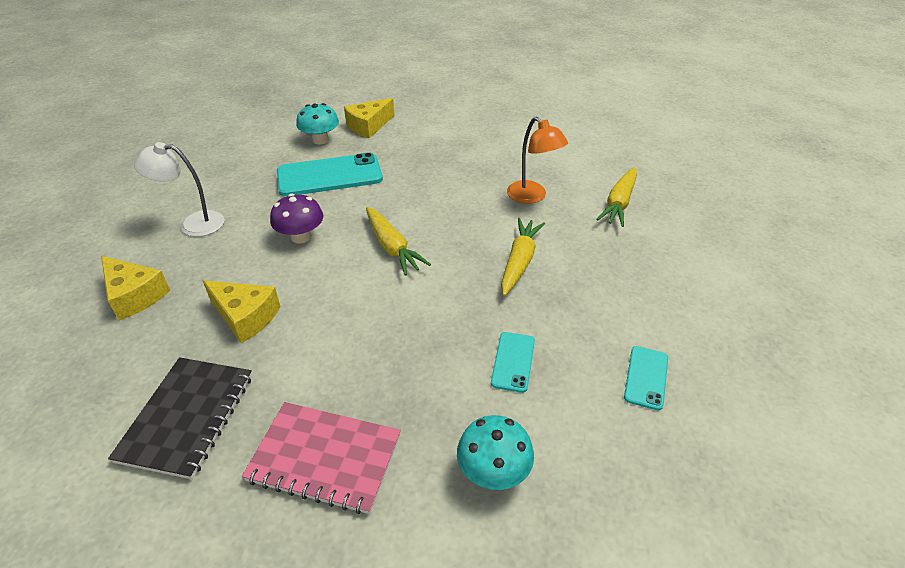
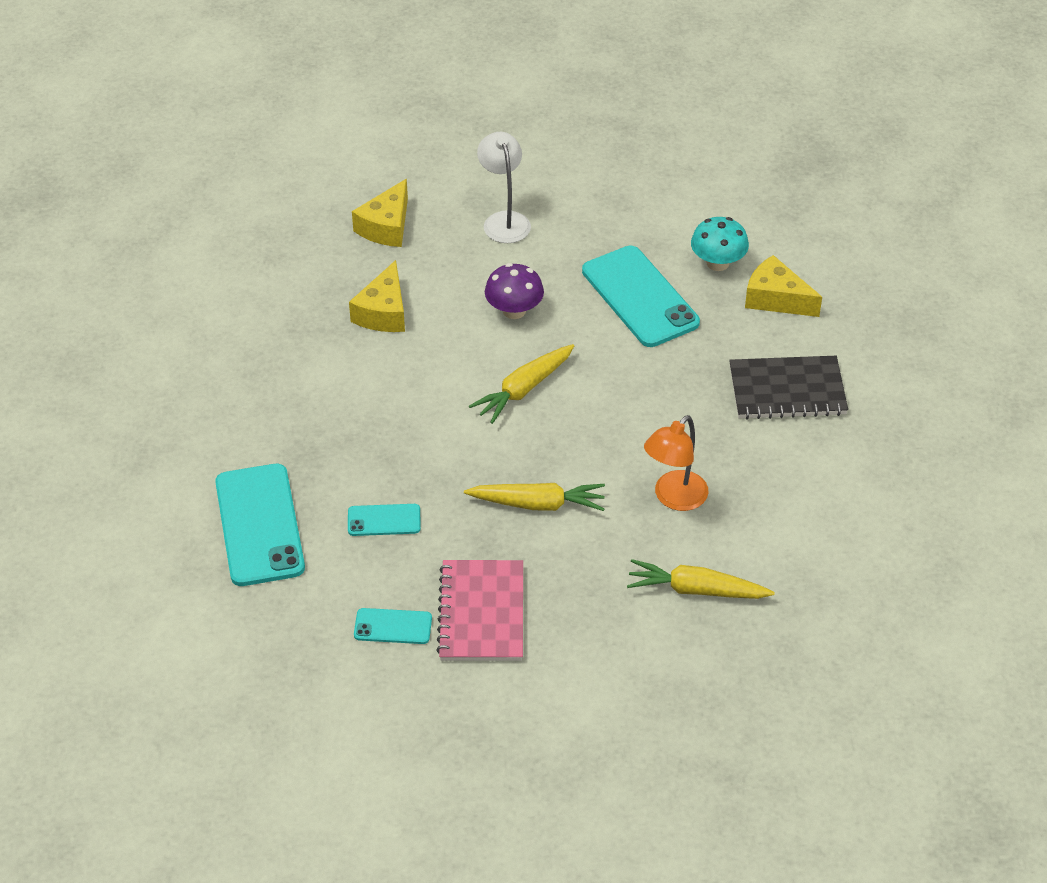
camera: 75 degrees right, 5 degrees up
(188, 417) = (263, 320): black notebook -> black notebook (787, 390)
(325, 458) = (246, 416): pink notebook -> pink notebook (481, 613)
(493, 471) = (259, 525): turquoise mushroom -> turquoise phone

